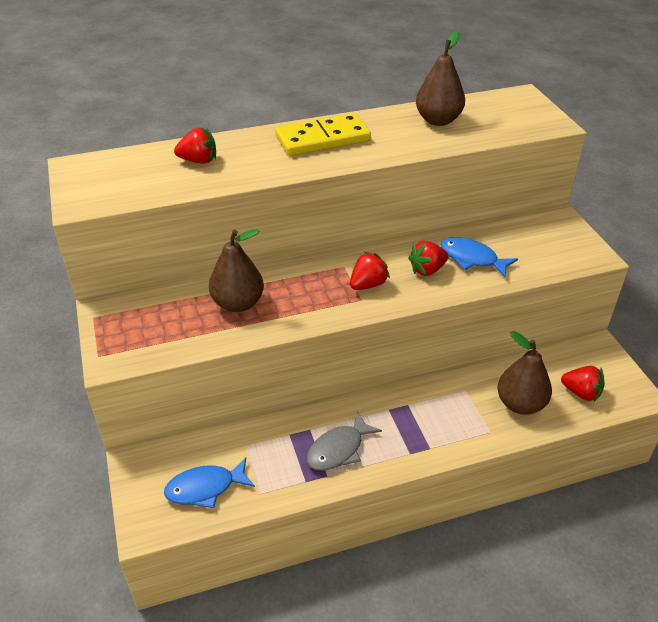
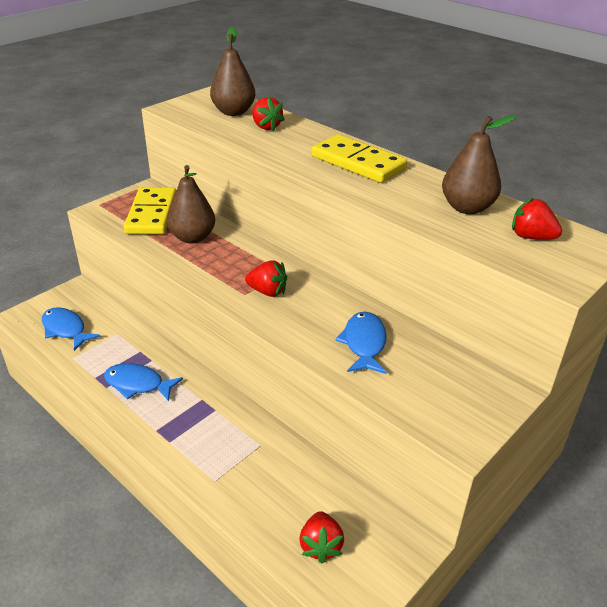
camera: 60 degrees right, 5 degrees down
(163, 319) = (151, 214): none -> yellow domino
(338, 449) = (138, 384): grey fish -> blue fish
(427, 270) = (319, 319): red strawberry -> red strawberry (531, 237)
(520, 404) = (268, 494): brown pear -> brown pear (233, 112)

